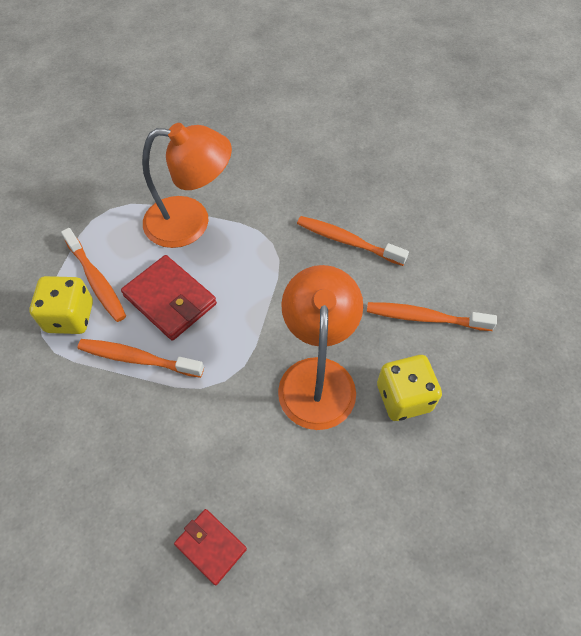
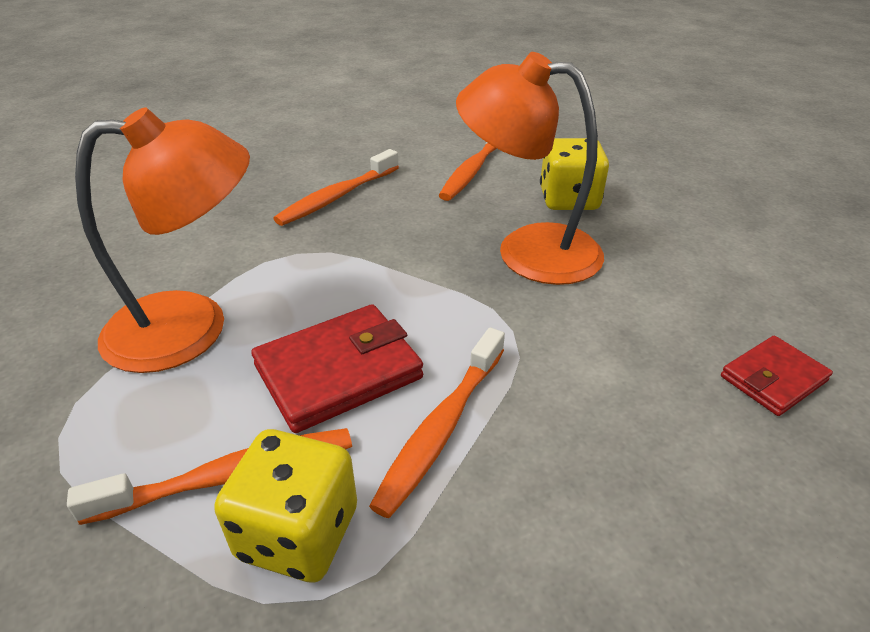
camera: 75 degrees left, 20 degrees down
(191, 222) = (192, 327): orange lamp -> orange lamp turned 60 degrees clockwise

